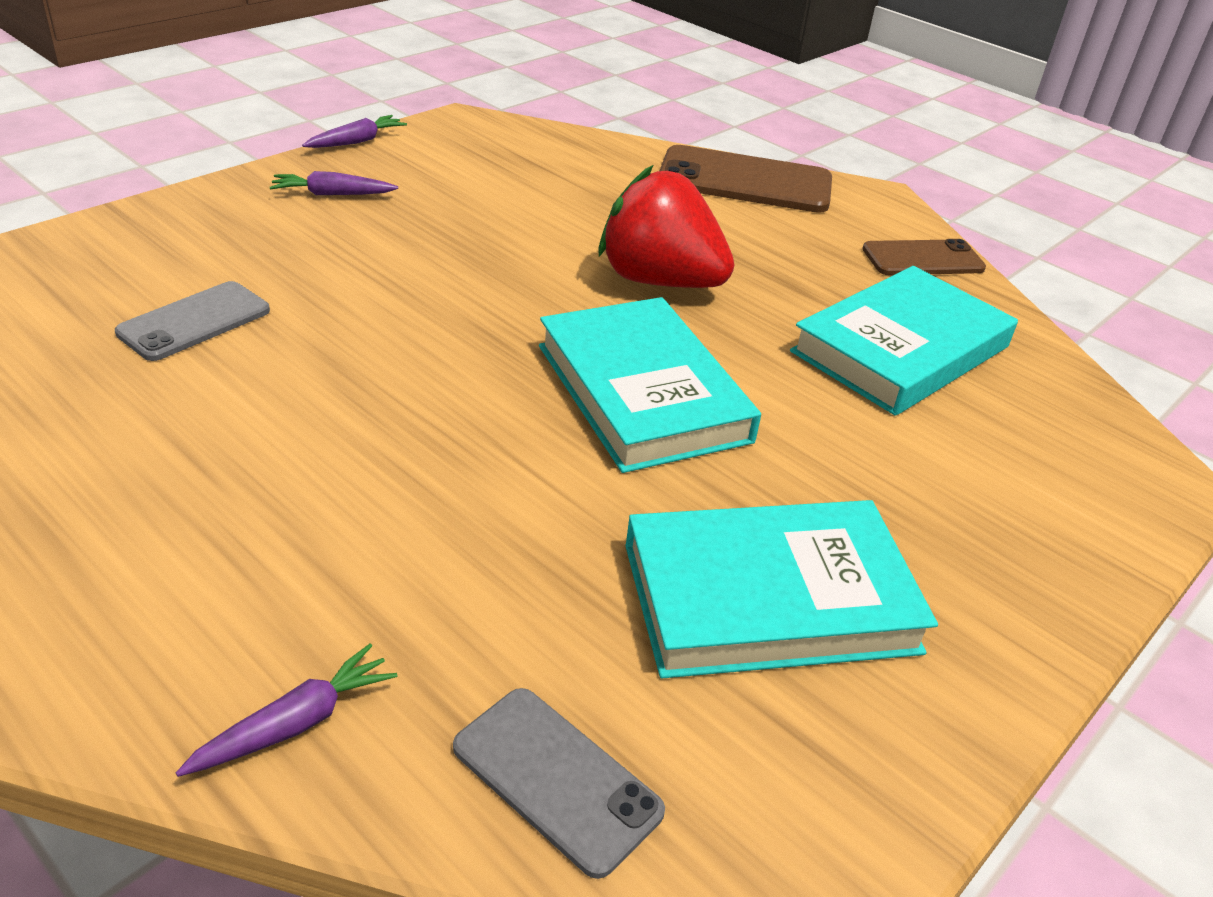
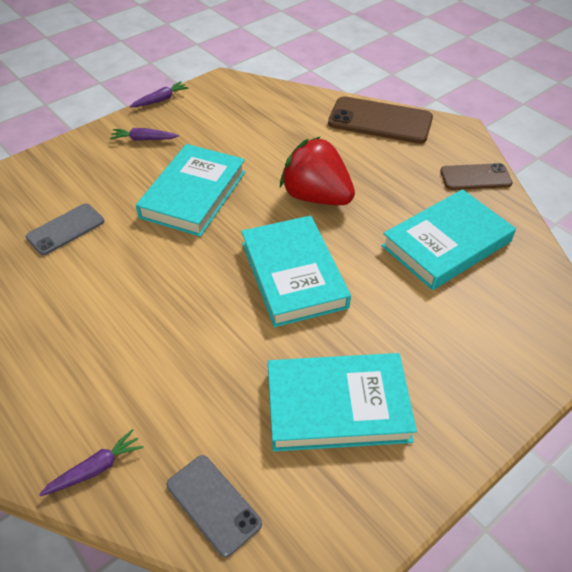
camera: 10 degrees right, 10 degrees up
(436, 273) = (193, 194): none -> turquoise book

